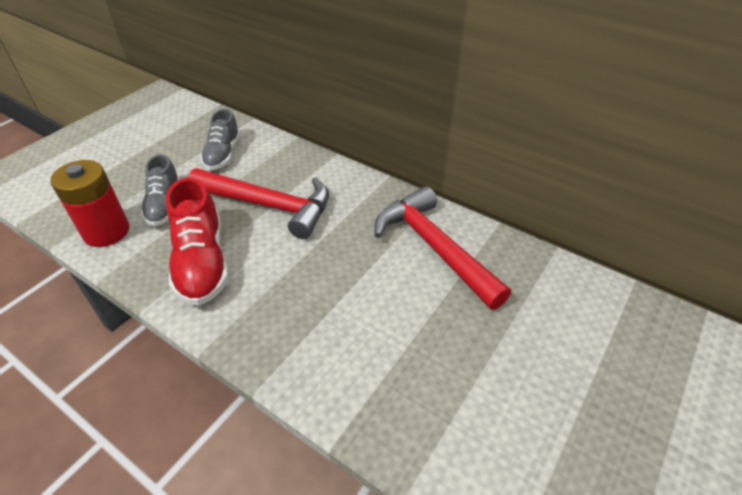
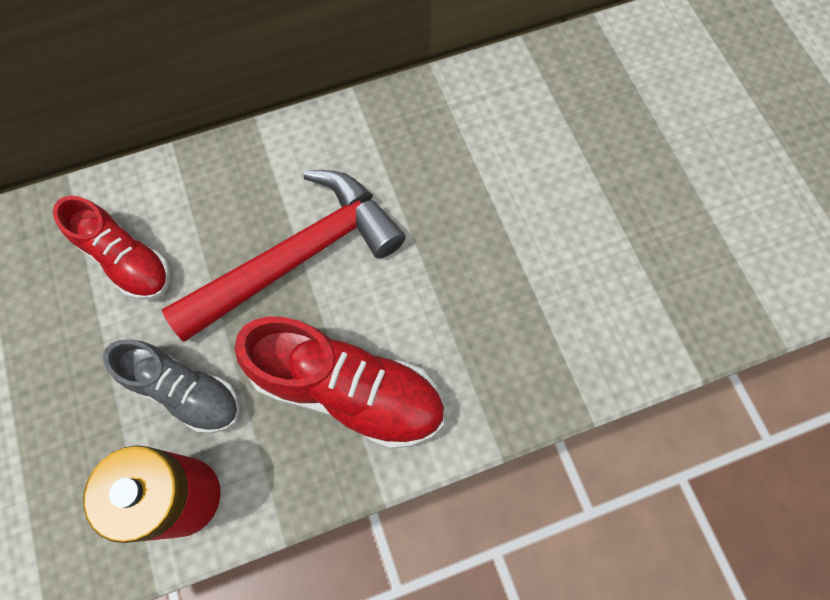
camera: 55 degrees left, 25 degrees up
(223, 154) = (127, 260): grey shoe -> red shoe
(434, 247) = (511, 124): red hammer -> none

